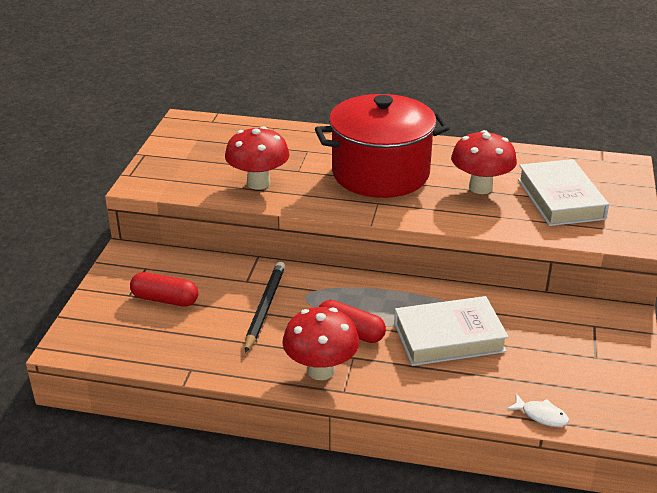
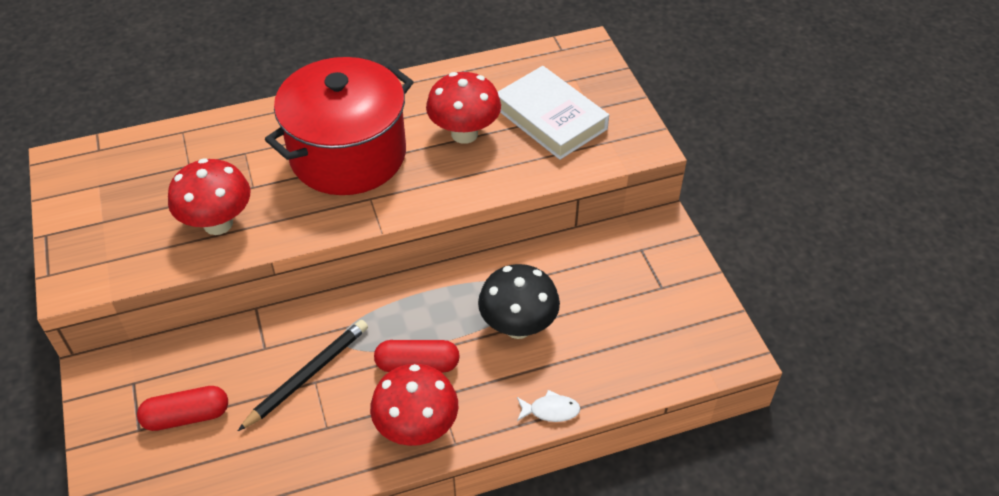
camera: 30 degrees left, 15 degrees up
(265, 307) = (308, 375): black pencil -> black pencil turned 60 degrees clockwise
(449, 337) = (518, 326): white book -> black mushroom
(541, 415) = (652, 380): white fish -> white fish (550, 410)

